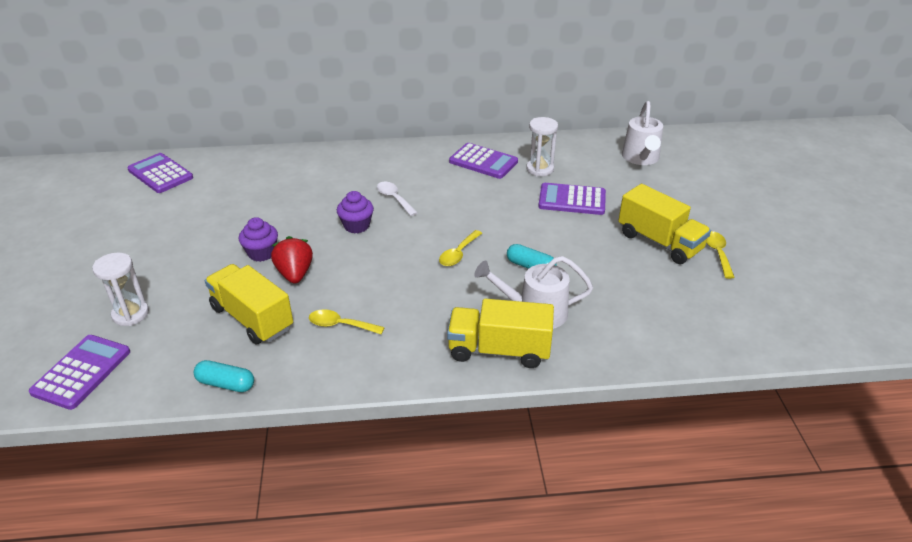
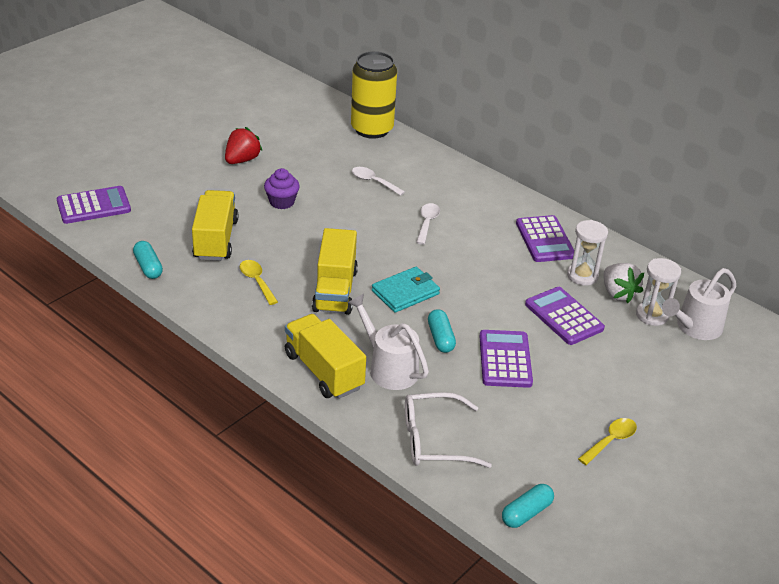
camera: 45 degrees right, 0 degrees up
(130, 314) = (159, 189): white hourglass -> white hourglass (652, 315)
(160, 174) = (302, 105): purple calculator -> purple calculator (505, 359)
(248, 160) = (372, 129): none -> yellow can
(295, 274) = (280, 230): red strawberry -> red strawberry (242, 160)
(310, 195) = (374, 182): none -> white spoon
(356, 226) = (369, 225): purple cupcake -> none
(458, 253) = (405, 292): yellow spoon -> turquoise wallet
(574, 166) = (618, 293): none -> white strawberry
(641, 336) = (434, 440): none -> white glasses
(659, 242) = (577, 397): yellow truck -> yellow truck (335, 290)
(759, 334) = (526, 513): none -> turquoise capsule

